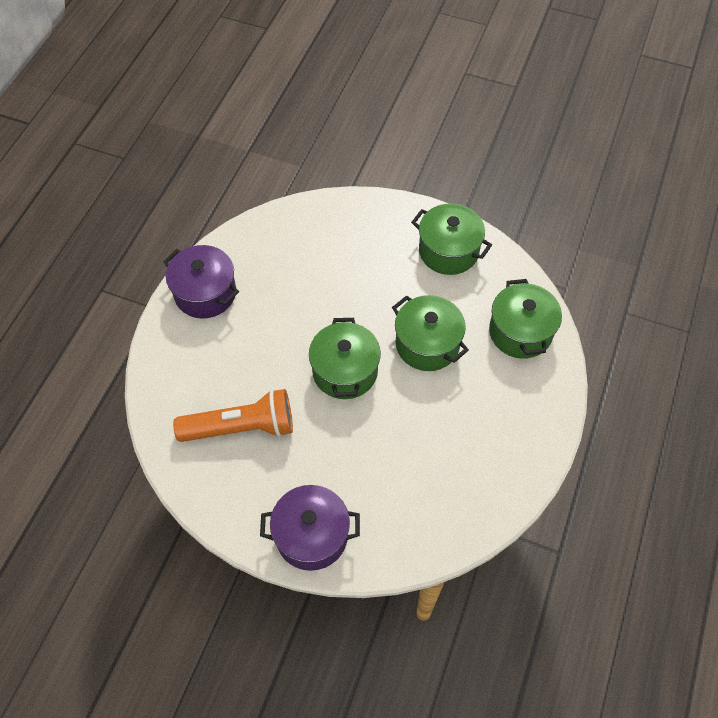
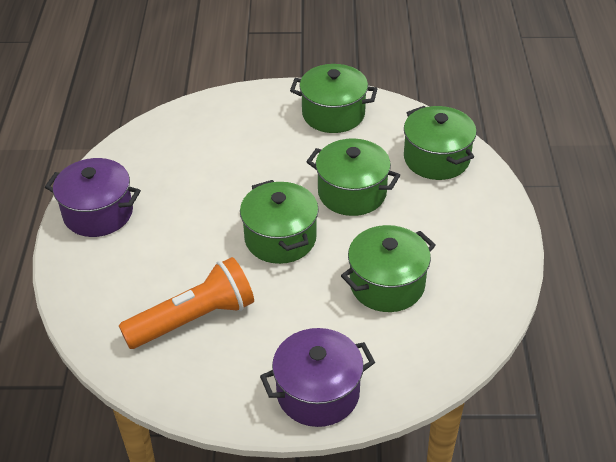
camera: 20 degrees left, 15 degrees down
(415, 451) = (387, 284): none -> green pot

